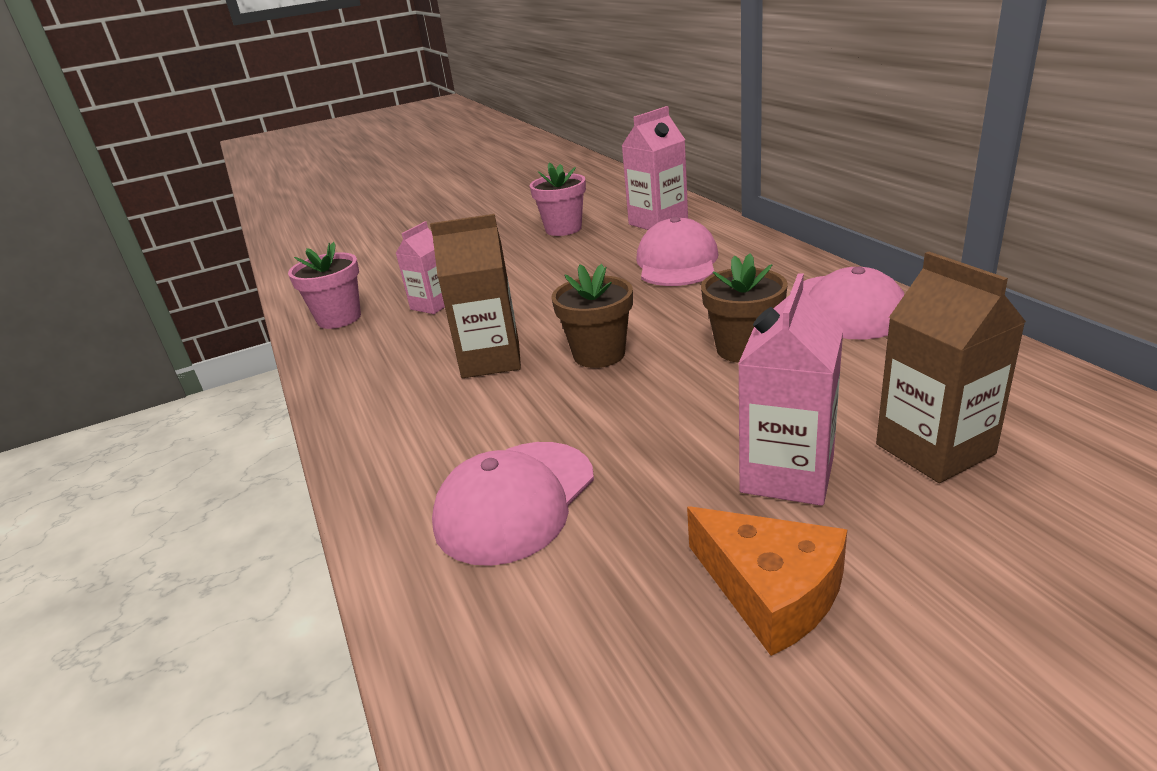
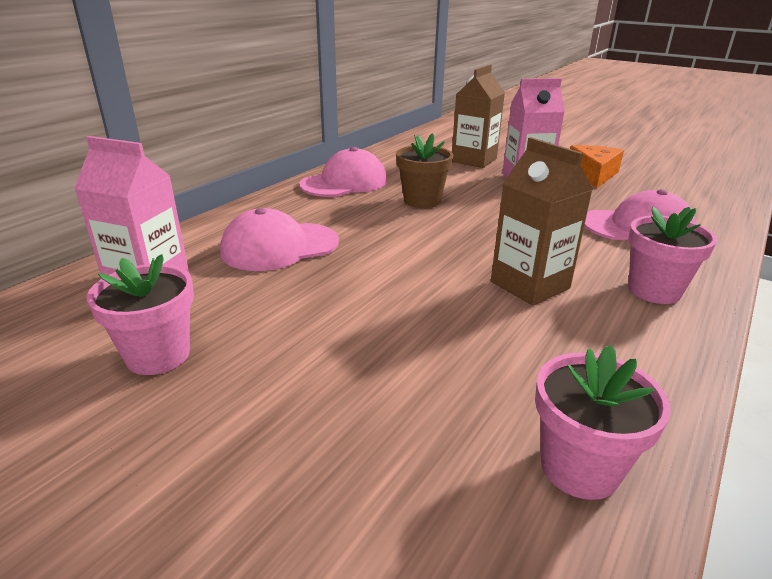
camera: 125 degrees left, 0 degrees up
(400, 426) = (654, 290): none -> pink flower pot
(432, 305) = (466, 377): pink carton -> none
(599, 354) = (473, 242): brown flower pot -> none

